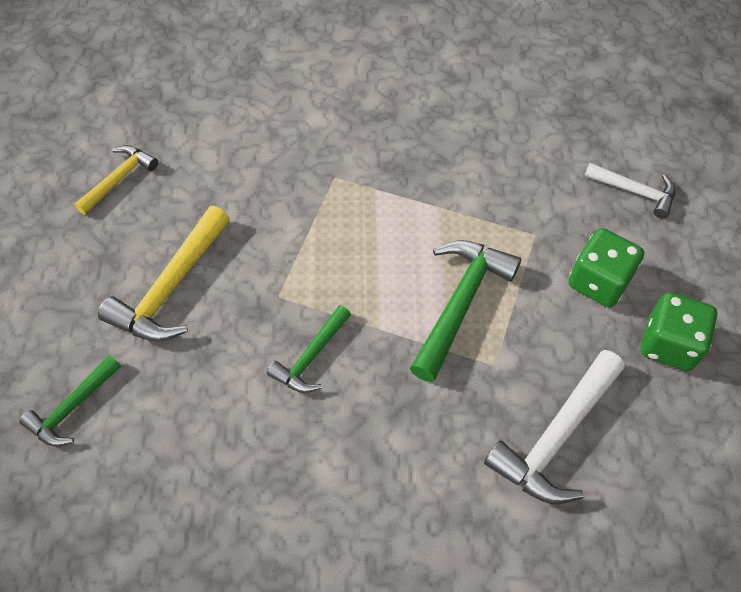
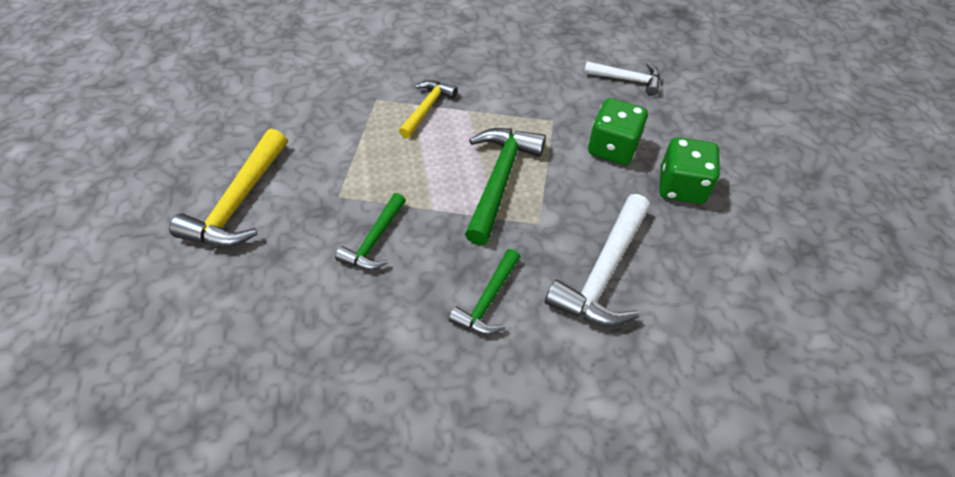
camera: 10 degrees left, 5 degrees down
(72, 407) = (151, 316): green hammer -> green hammer (488, 300)
(119, 179) = (184, 124): yellow hammer -> yellow hammer (427, 108)

